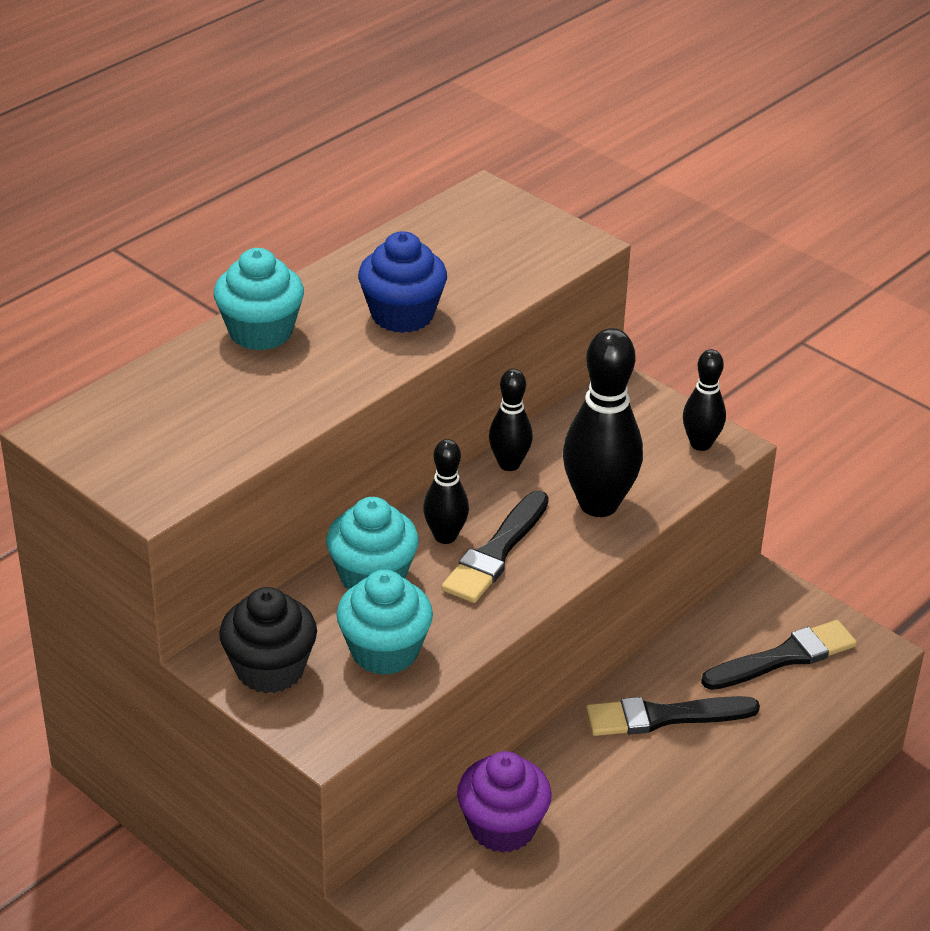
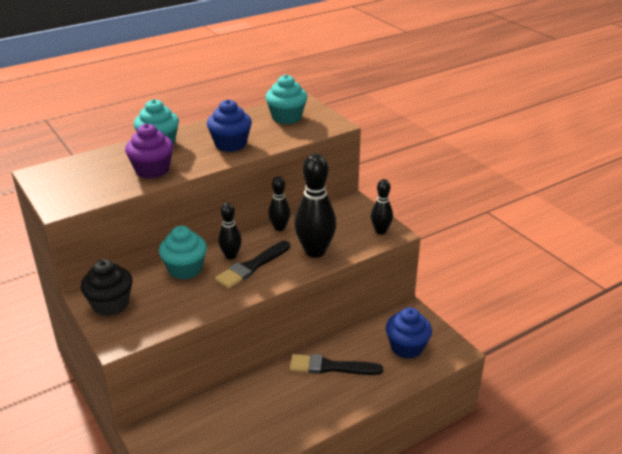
camera: 15 degrees right, 5 degrees down
(384, 651) = (171, 304): turquoise cupcake -> turquoise cupcake (286, 117)
(502, 827) = (222, 409): purple cupcake -> purple cupcake (152, 170)
(784, 657) = (407, 347): black brush -> blue cupcake

